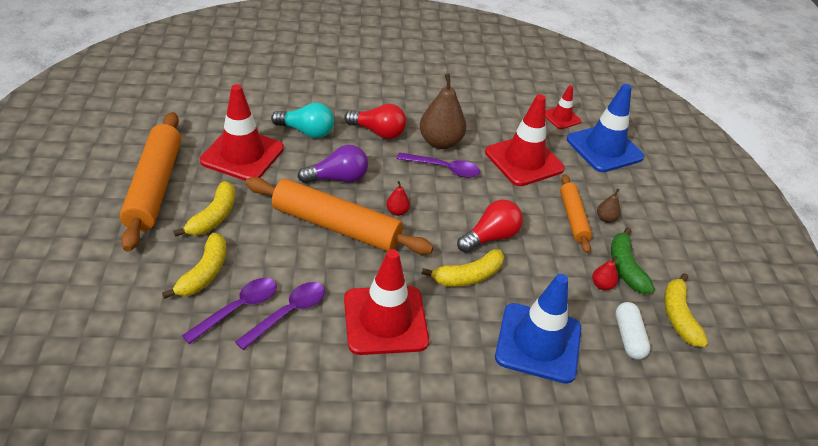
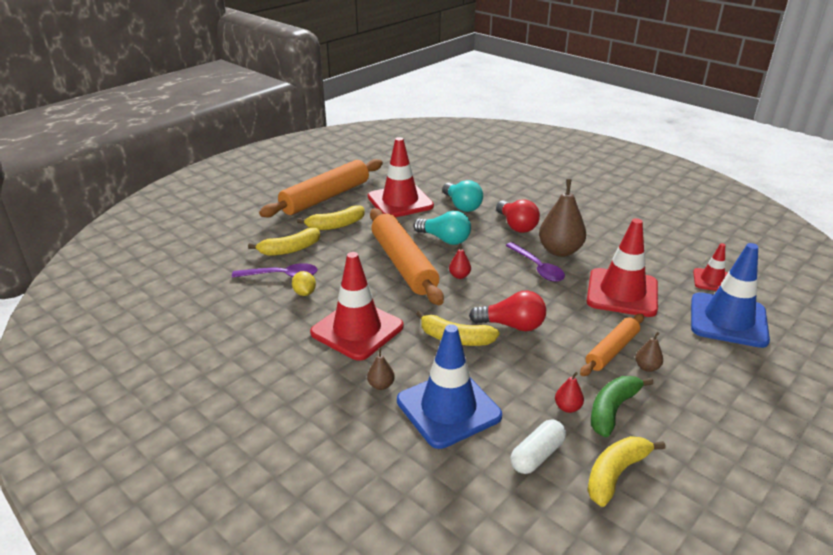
camera: 50 degrees right, 10 degrees down
(288, 313) = (304, 293): purple spoon -> yellow lemon
(338, 178) = (445, 239): purple light bulb -> turquoise light bulb
(470, 359) = (381, 385): none -> brown pear

